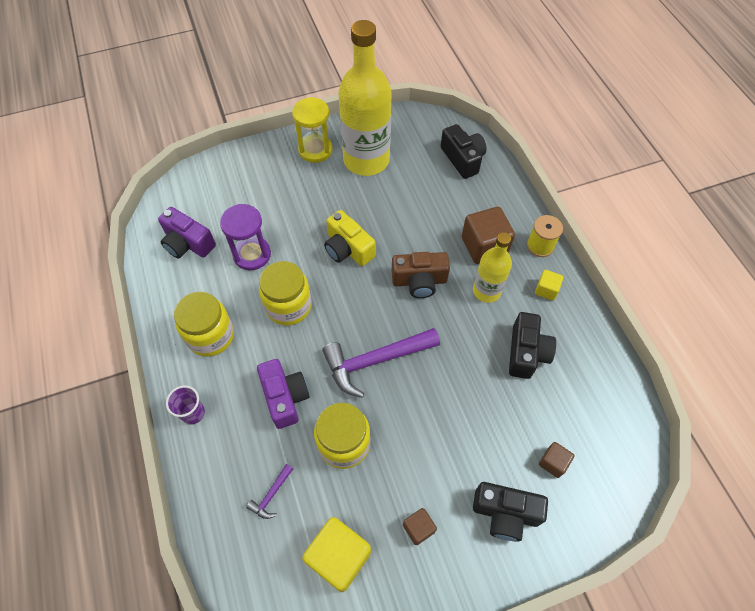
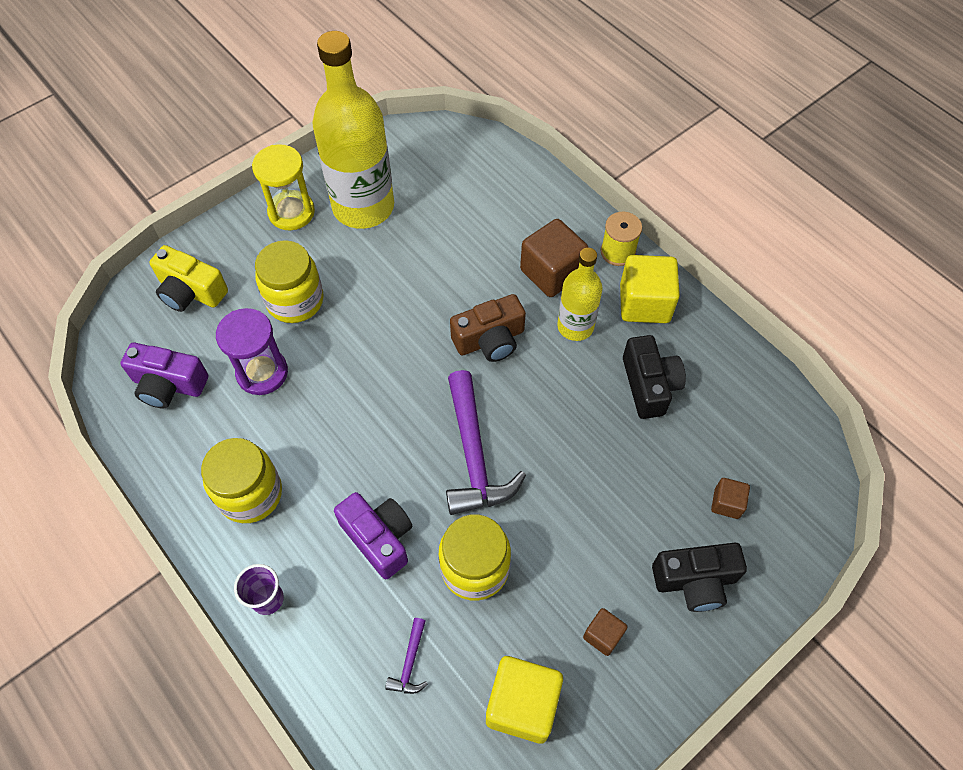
camera: 20 degrees left, 0 degrees up
(288, 306) = (337, 423): yellow jar -> yellow jar (295, 300)
(348, 248) = (384, 327): yellow camera -> yellow camera (191, 291)
(375, 361) = (474, 455): purple hammer -> purple hammer turned 60 degrees counterclockwise
(462, 159) = (484, 171): black camera -> none
(546, 290) = (644, 303): yellow cube -> yellow cube, size x1.93

